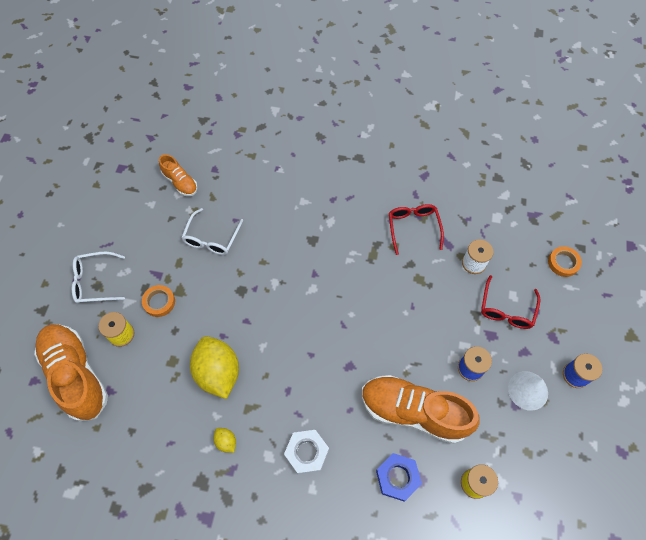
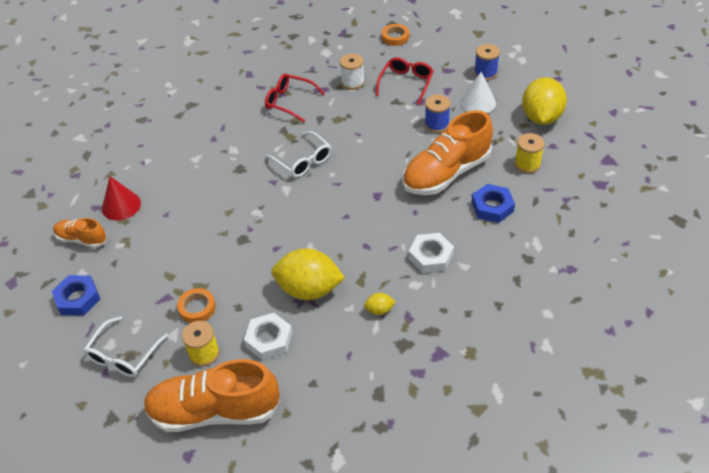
camera: 55 degrees left, 15 degrees down
(128, 218) = (78, 298): none -> blue nut
(155, 373) = (269, 339): none -> white nut
(180, 182) = (82, 239): orange shoe -> orange shoe turned 150 degrees counterclockwise
(211, 238) = (168, 239): white glasses -> white glasses (303, 161)
(225, 184) = (121, 205): none -> red cone
(506, 309) = (406, 83): red glasses -> red glasses turned 120 degrees counterclockwise
(550, 465) = (541, 117): none -> yellow lemon

